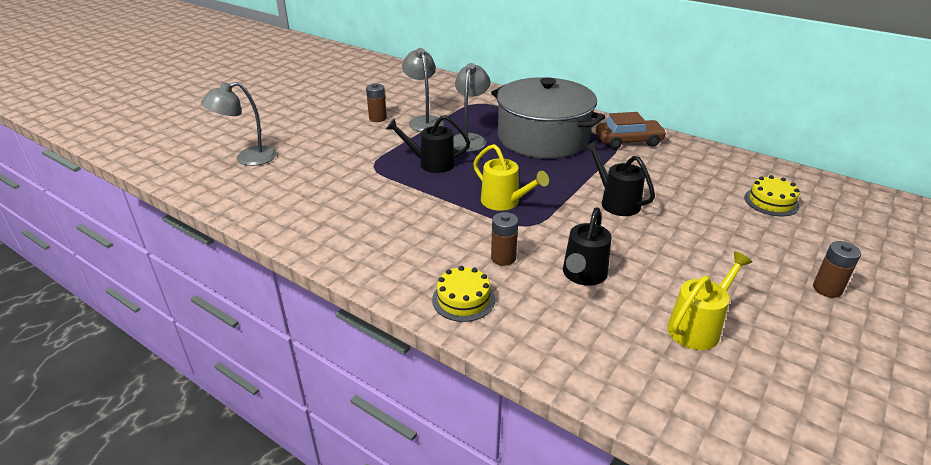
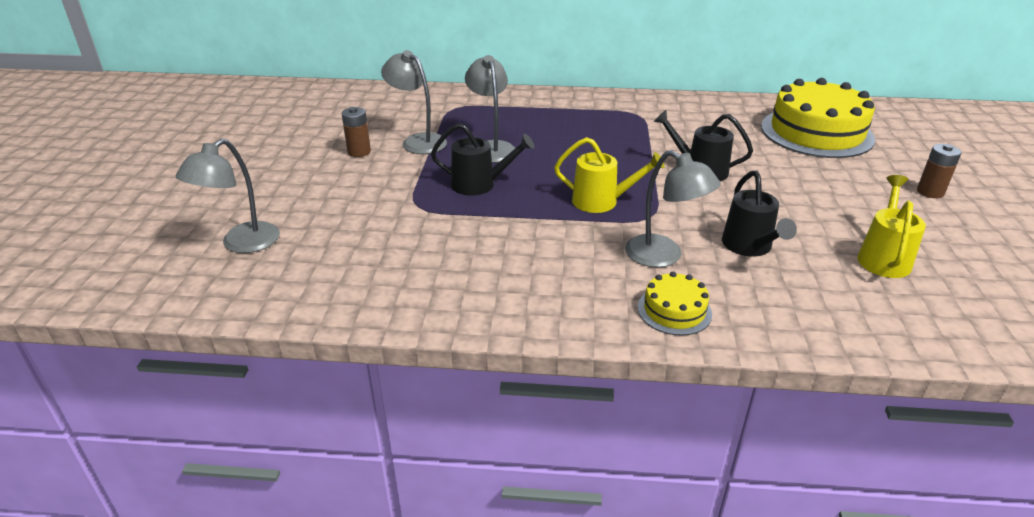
camera: 30 degrees left, 0 degrees up
(431, 163) = (480, 184): black watering can -> black watering can turned 150 degrees counterclockwise
(503, 258) = (663, 256): brown battery -> grey lamp
(543, 138) = (564, 127): grey pot -> none
(628, 141) = (646, 109): brown car -> none
(771, 202) = (816, 132): yellow cake -> yellow cake, size x2.14

